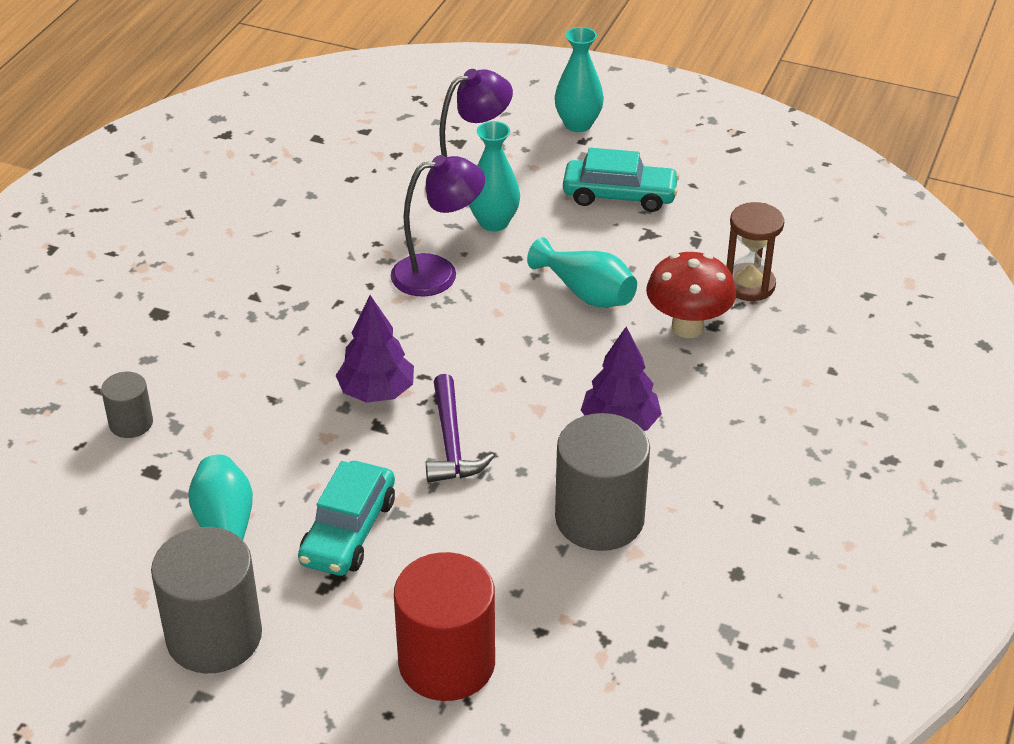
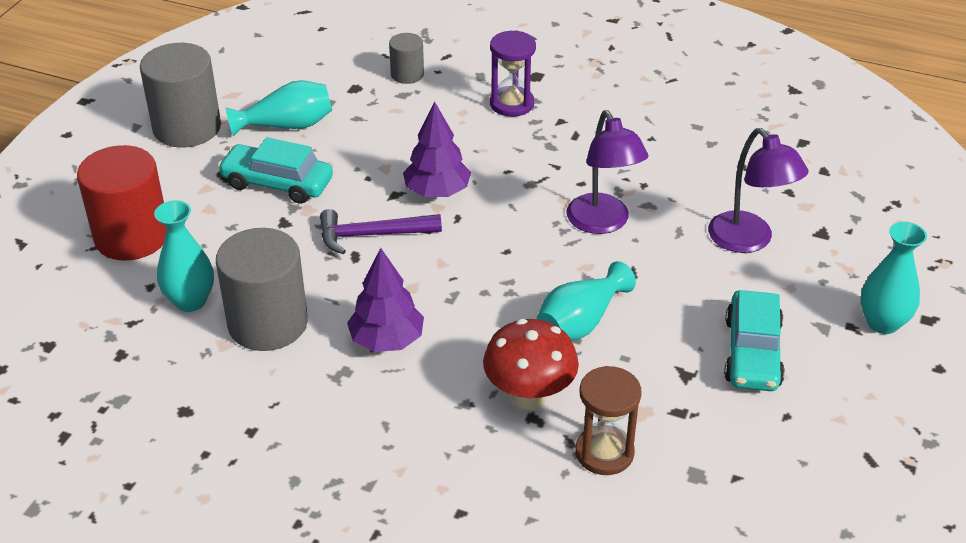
camera: 90 degrees right, 0 degrees up
(214, 333) = (512, 104): none -> purple hourglass
(494, 222) = (687, 258): turquoise vase -> turquoise vase (190, 301)

